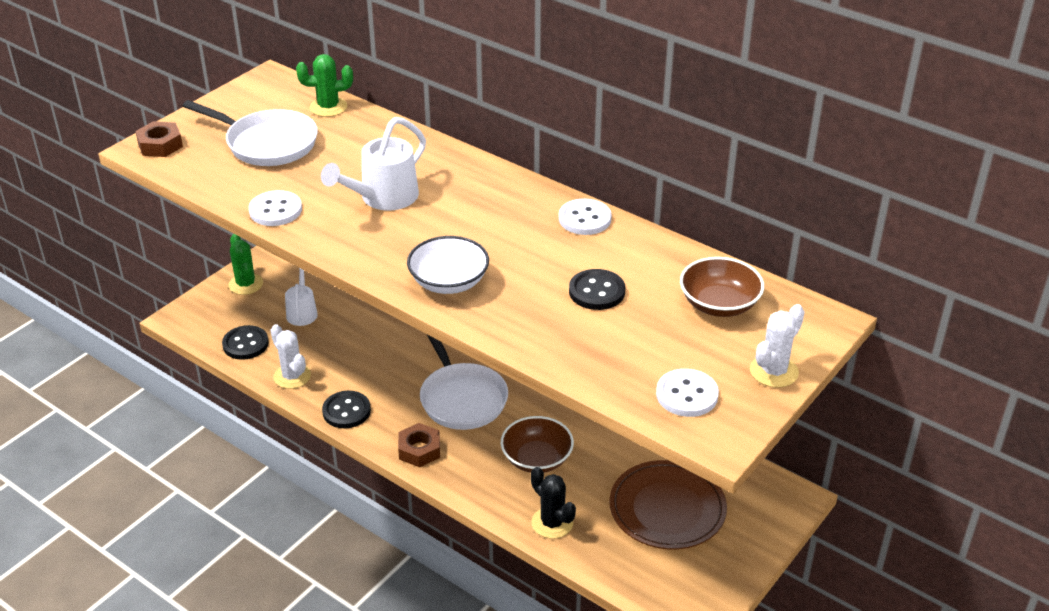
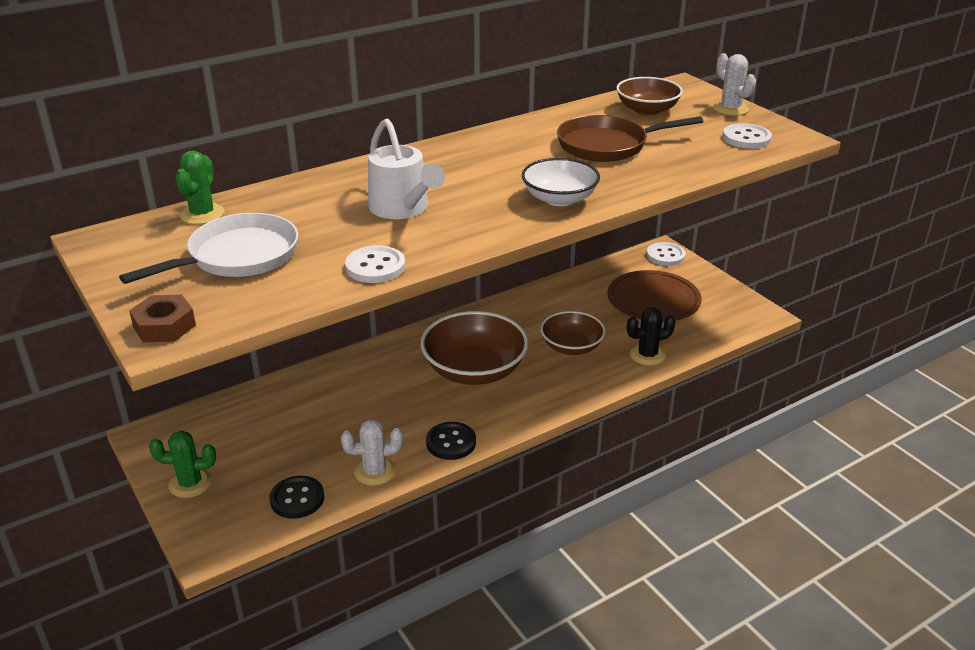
camera: 70 degrees left, 5 degrees down
(302, 312) = (275, 447): white watering can -> none
(419, 450) = (529, 407): brown nut -> none
(461, 398) = (474, 370): white pan -> brown bowl
(585, 219) = (506, 133): white button -> white button (665, 256)
(597, 291) = (608, 145): black button -> brown pan

